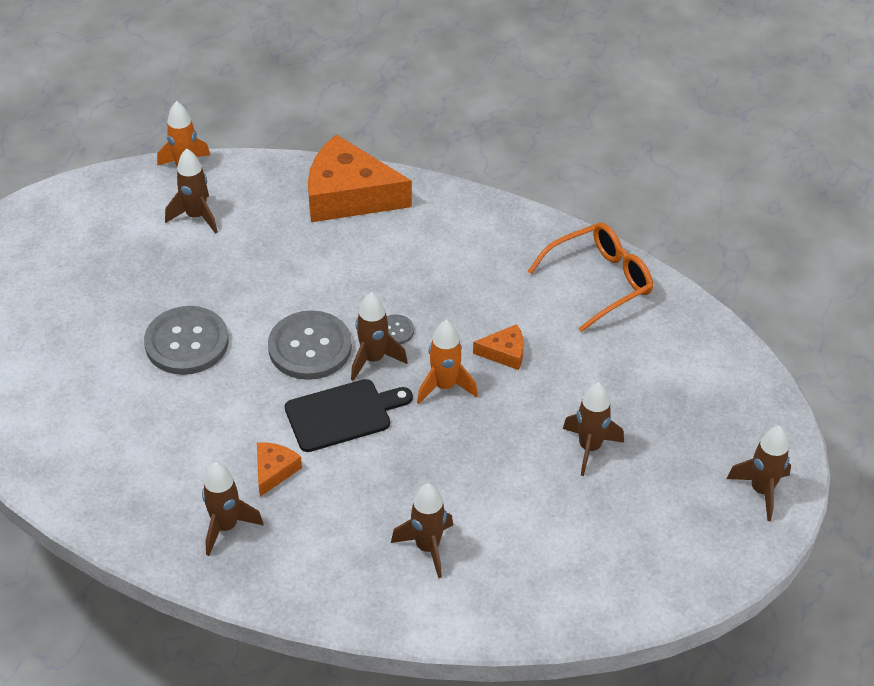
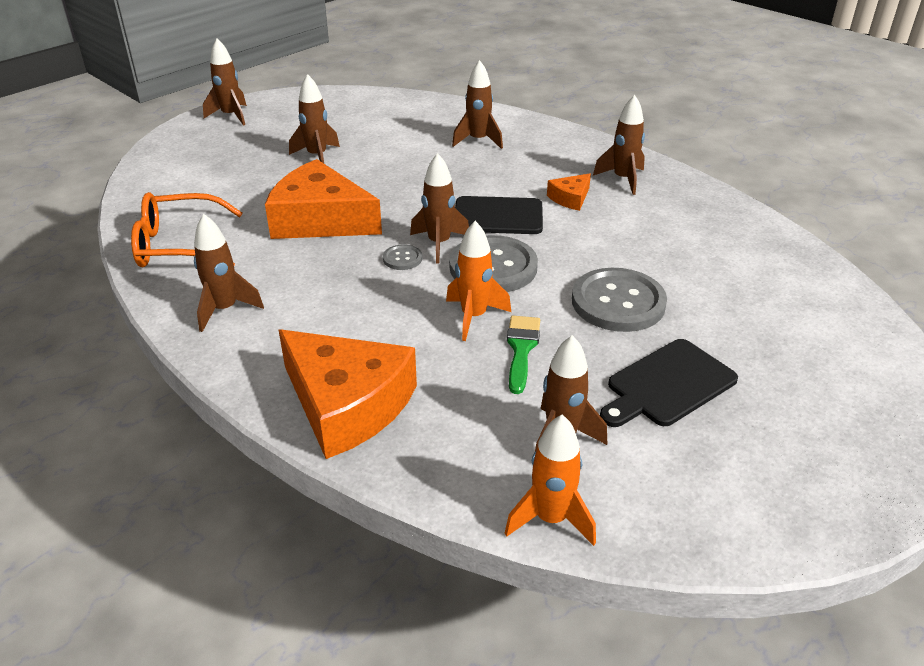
camera: 155 degrees left, 10 degrees down
(131, 277) = (667, 385): none -> black cutting board
(249, 273) = (521, 349): none -> green brush
(444, 386) = (392, 212): orange rocket -> orange rocket (474, 317)
(497, 235) = (225, 310): none -> brown rocket
(504, 353) = (320, 220): orange cheese -> orange cheese, size x2.21

